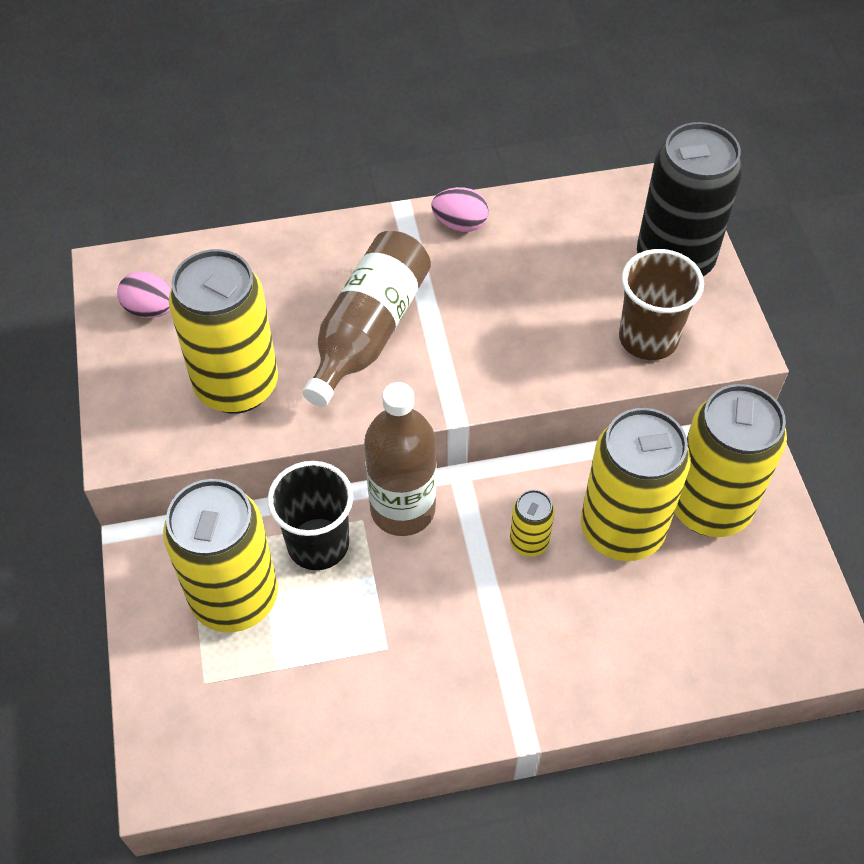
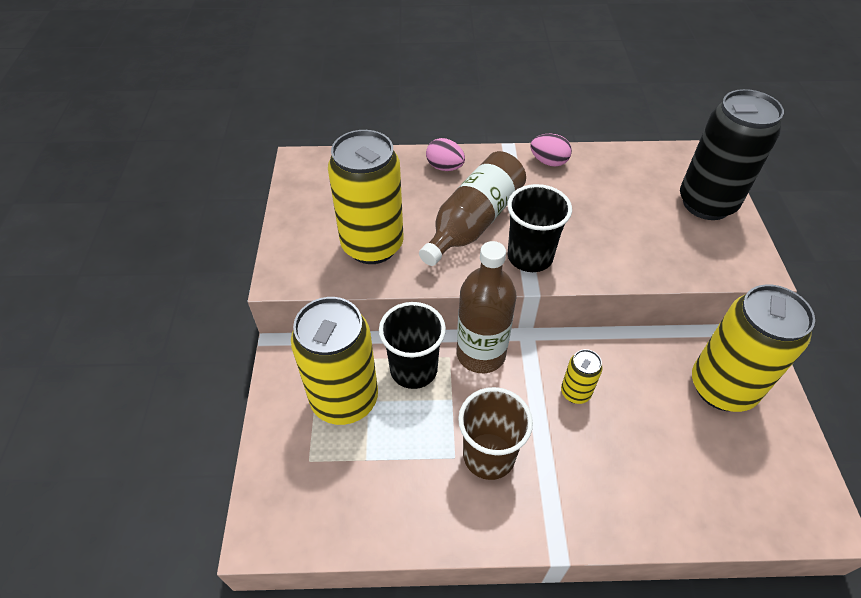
camera: 10 degrees right, 5 degrees down
(150, 309) = (322, 189): pink egg -> pink egg (445, 167)
(449, 372) = (530, 257): none -> black cup
(622, 530) = (650, 394): yellow can -> none
(648, 338) = (684, 253): brown cup -> brown cup (489, 456)

